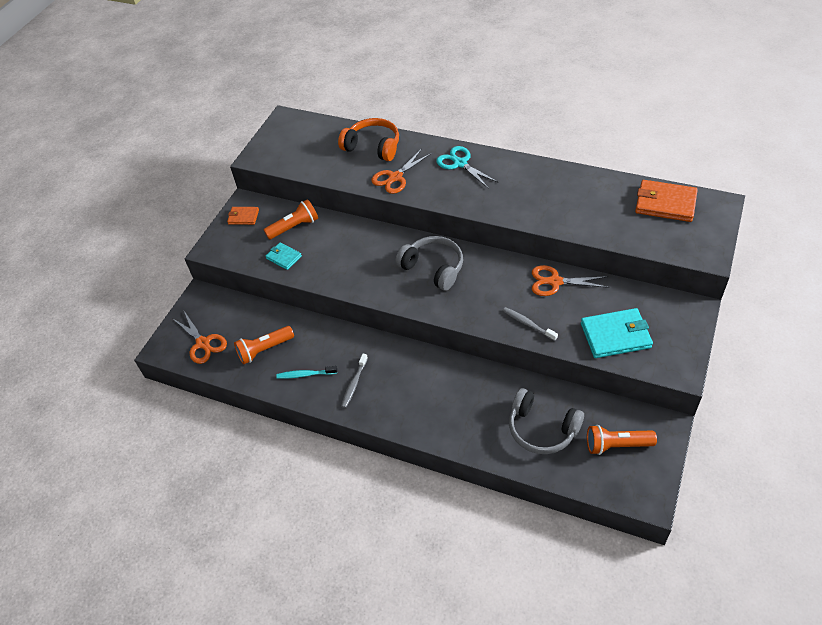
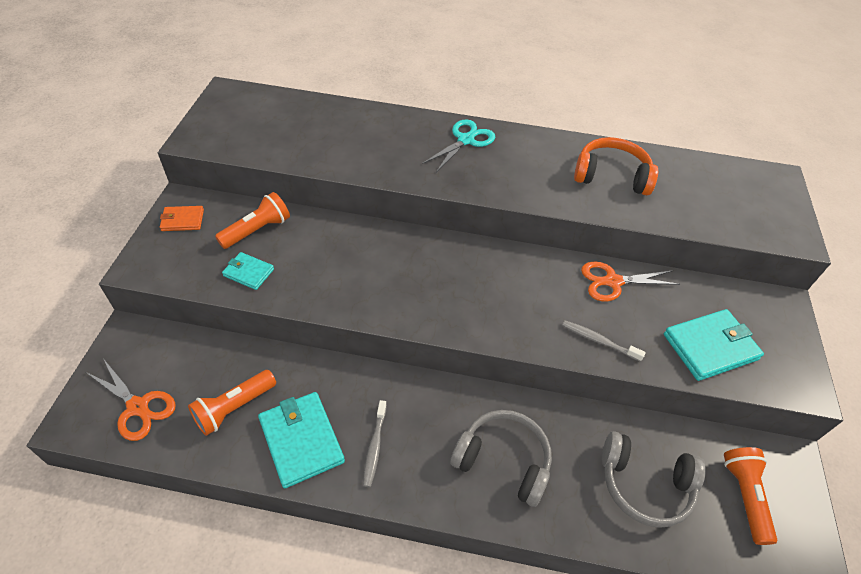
camera: 20 degrees left, 0 degrees up
(305, 374) = (301, 440): turquoise toothbrush -> turquoise wallet
(373, 147) = (350, 123): orange headphones -> orange headphones (611, 176)
(395, 177) = (388, 159): orange scissors -> none
(433, 268) = (456, 274): grey headphones -> grey headphones (503, 461)
(460, 163) = (466, 140): turquoise scissors -> turquoise scissors turned 90 degrees clockwise
(616, 445) = (744, 496): orange flashlight -> orange flashlight turned 105 degrees clockwise
(665, 203) = (721, 179): orange wallet -> none

